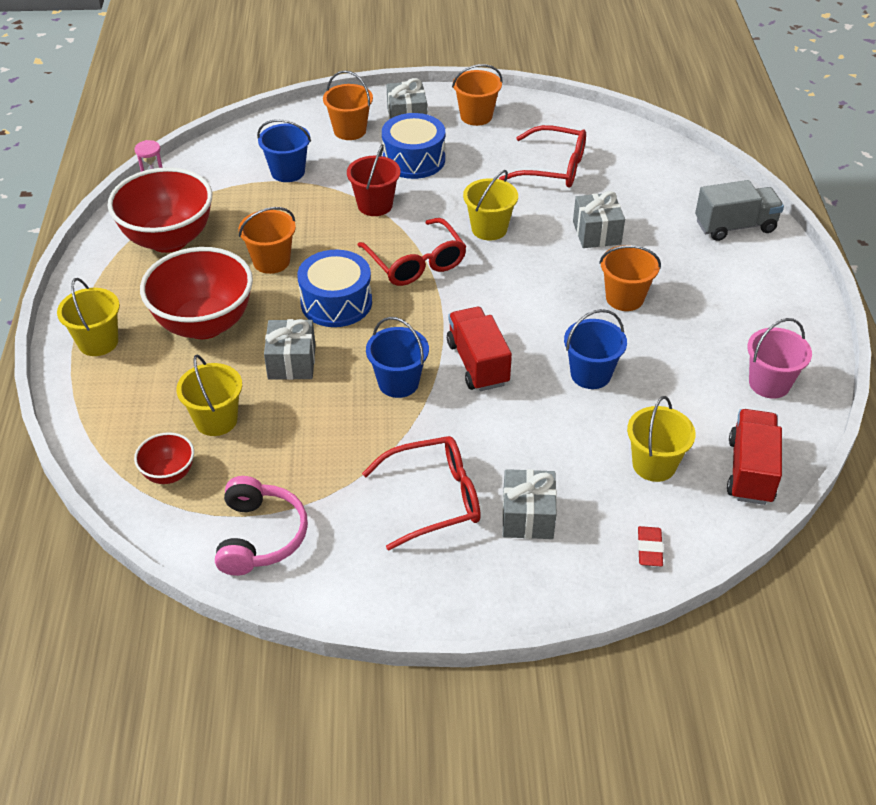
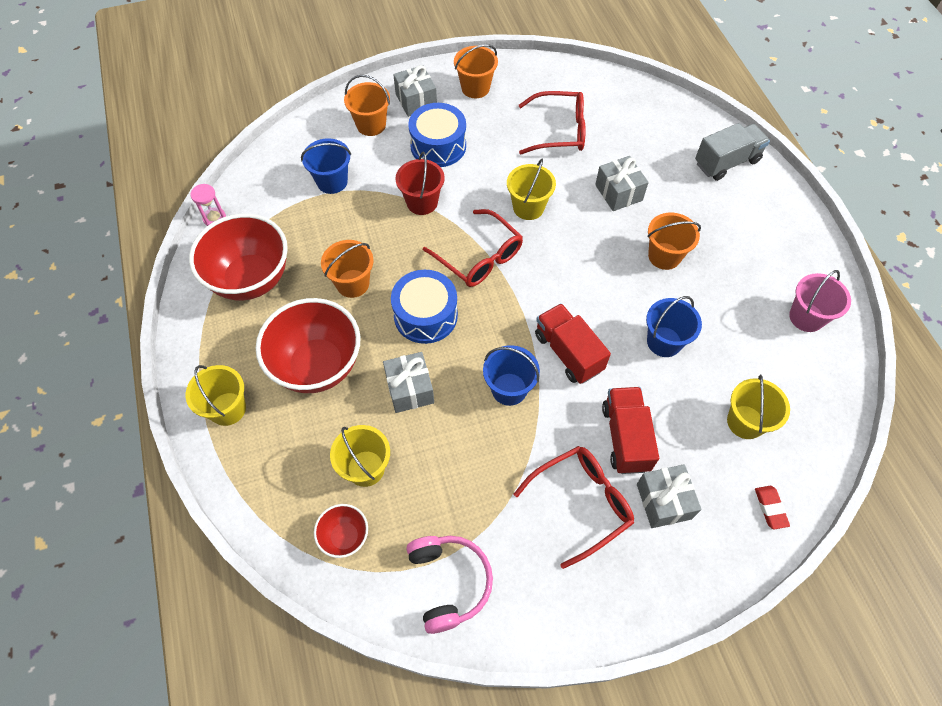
camera: 15 degrees left, 15 degrees up
(750, 471) = (821, 409): red truck -> red truck (625, 437)

